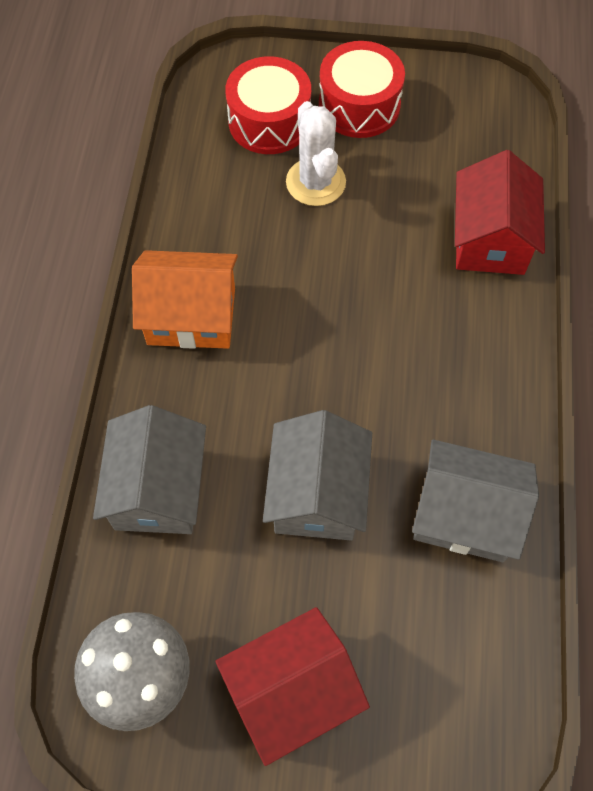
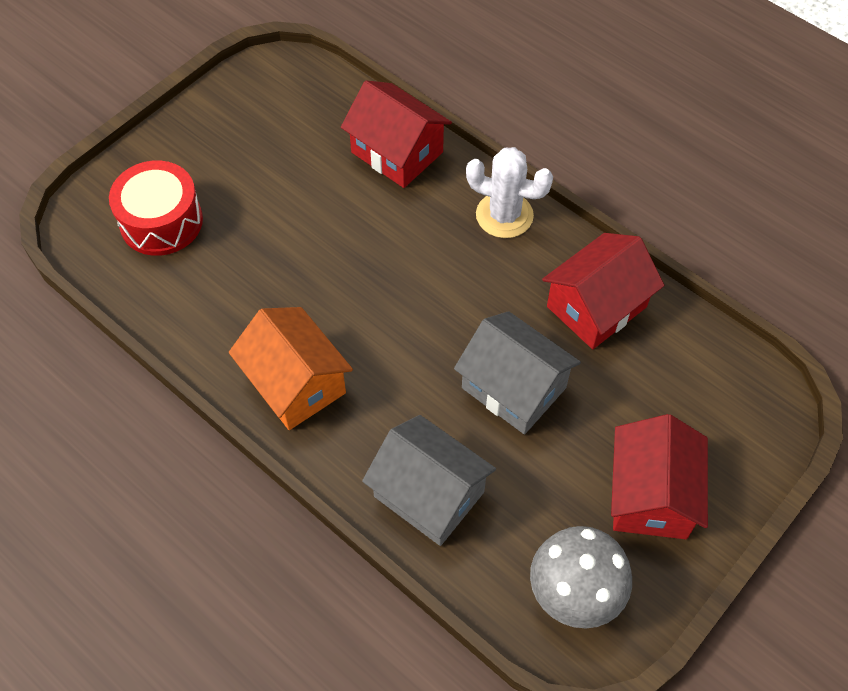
camera: 55 degrees left, 5 degrees down
(191, 316) = (295, 383): orange house -> orange house turned 75 degrees counterclockwise
(315, 182) = (248, 226): white cactus -> white cactus (504, 215)
(359, 106) = (205, 155): red drum -> none
(465, 514) = (596, 307): grey house -> red house

